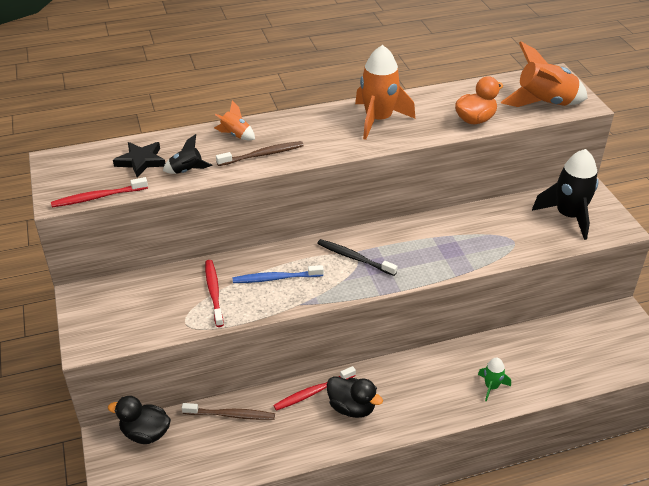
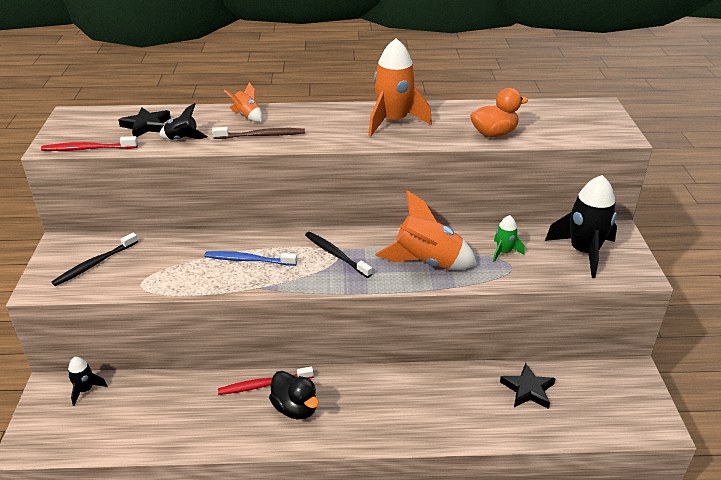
camera: 15 degrees right, 5 degrees down
(127, 310) = (94, 264): none -> black toothbrush
(145, 433) = (85, 390): black duck -> black rocket
(214, 292) = (183, 262): red toothbrush -> none
(231, 415) = (173, 390): brown toothbrush -> none
(491, 386) = (453, 418): green rocket -> green rocket (504, 252)
(544, 103) = (576, 129): orange rocket -> orange rocket (427, 262)
(544, 347) = (528, 389): none -> black star

